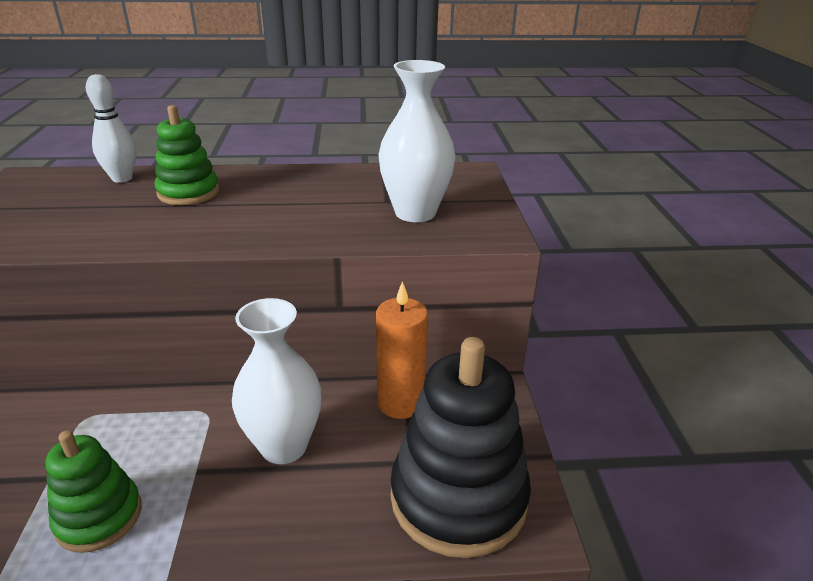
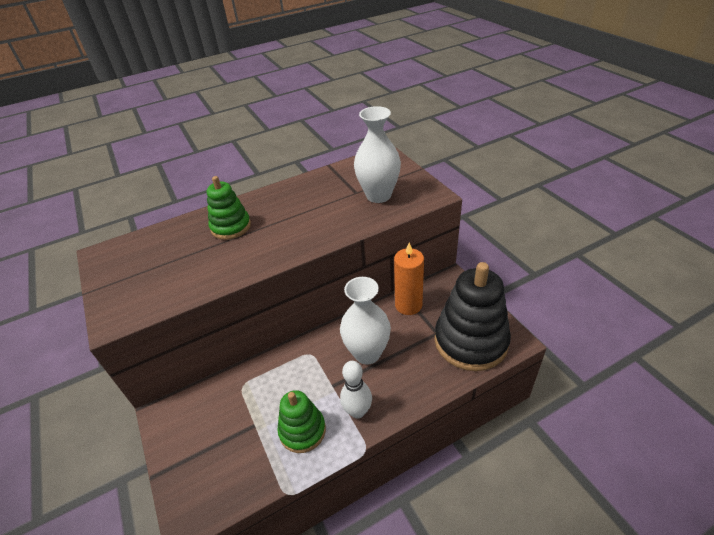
camera: 20 degrees left, 10 degrees up
(122, 178) = (174, 231): white bowling pin -> white bowling pin (357, 411)

